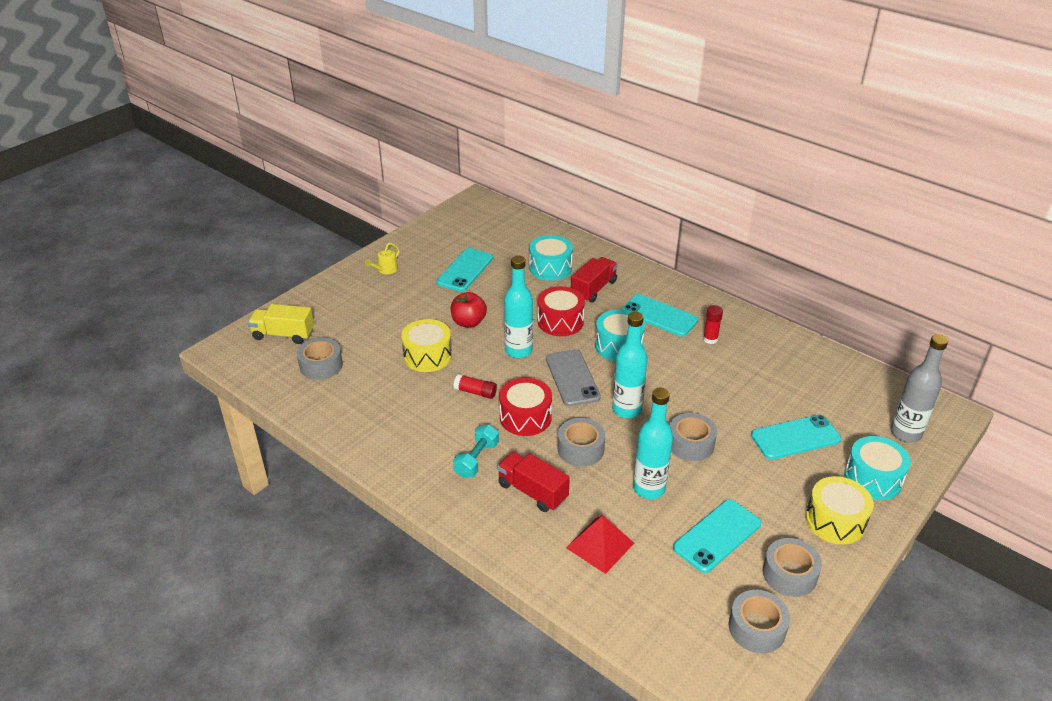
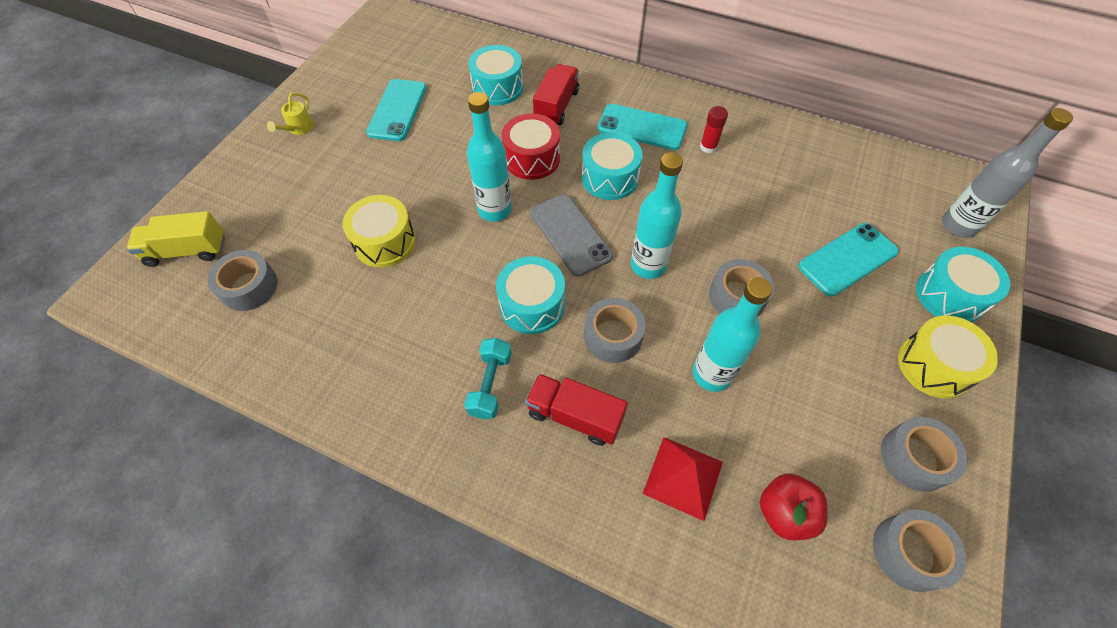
camera: 15 degrees left, 20 degrees up
(468, 322) = (422, 182): red apple -> red apple (784, 512)
(475, 392) = (459, 282): red glue stick -> none
(525, 417) = (532, 305): red drum -> turquoise drum
(717, 536) = (814, 424): turquoise phone -> none

